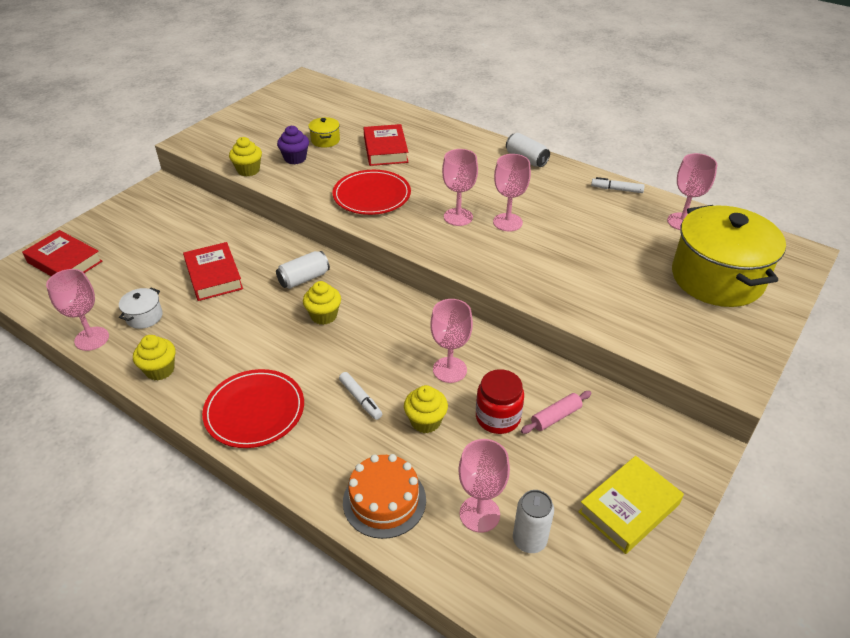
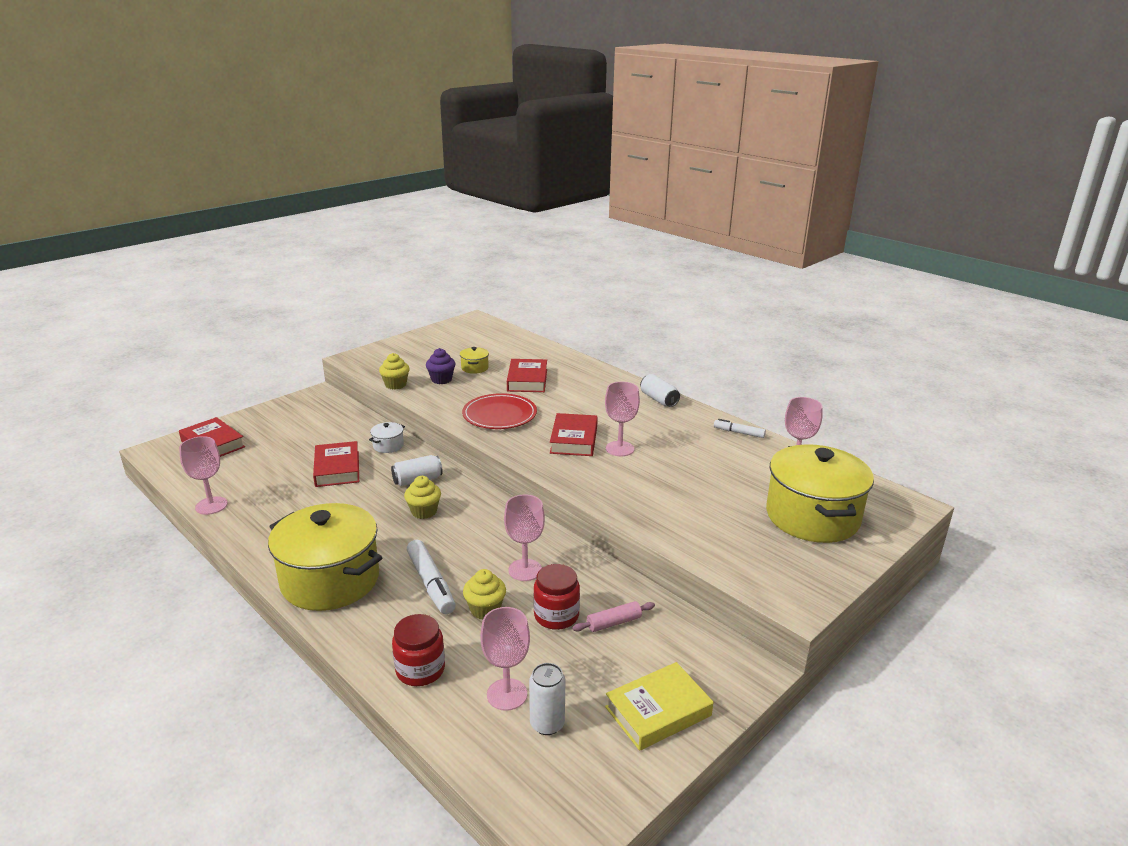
camera: 10 degrees right, 15 degrees down
(144, 317) = (263, 494): white pot -> white pot (388, 446)
(160, 370) = (260, 537): yellow cupcake -> none
(254, 411) = (330, 580): red plate -> yellow pot
(360, 399) = (431, 583): white marker -> white marker, size x1.68
(384, 500) = (420, 670): orange cake -> red jar
(458, 217) = (573, 440): pink goblet -> red book

